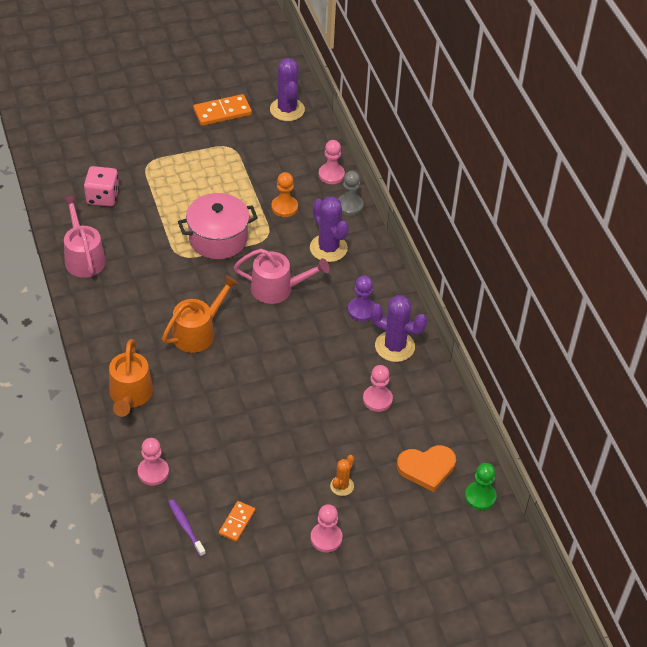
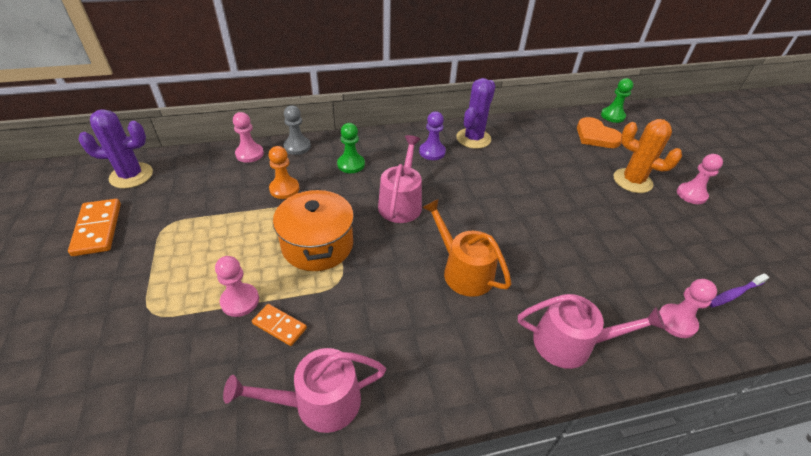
camera: 85 degrees left, 5 degrees down
(103, 197) = (196, 373): pink dice -> none
(130, 395) = (570, 343): orange watering can -> pink watering can
(218, 238) = (317, 245): pink pot -> orange pot
(237, 522) = (706, 252): orange domino -> orange domino (279, 326)
(328, 248) = (351, 164): purple cactus -> green pawn
(342, 486) = (632, 181): orange cactus -> orange cactus, size x1.82
(377, 399) = (533, 153): pink pawn -> pink pawn (240, 301)
(427, 468) = (596, 136): orange heart -> orange heart turned 150 degrees clockwise

